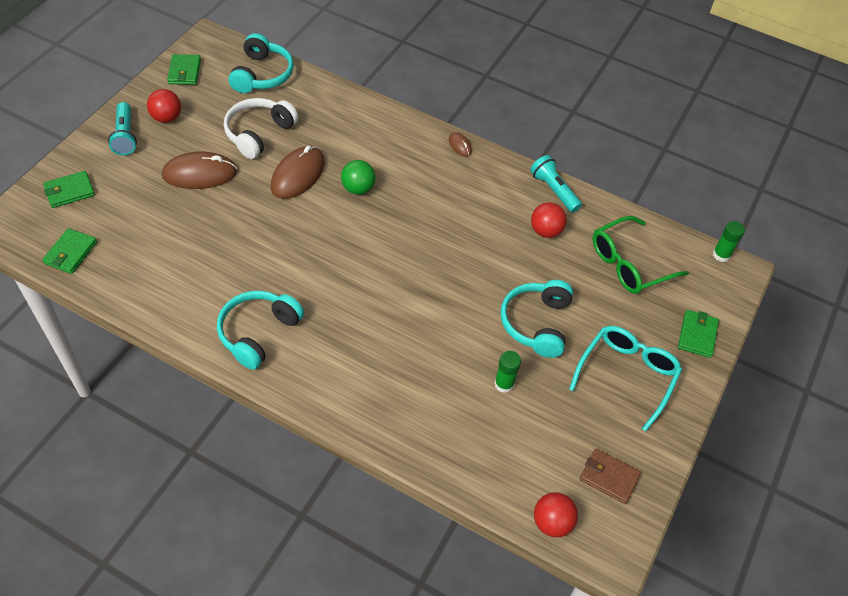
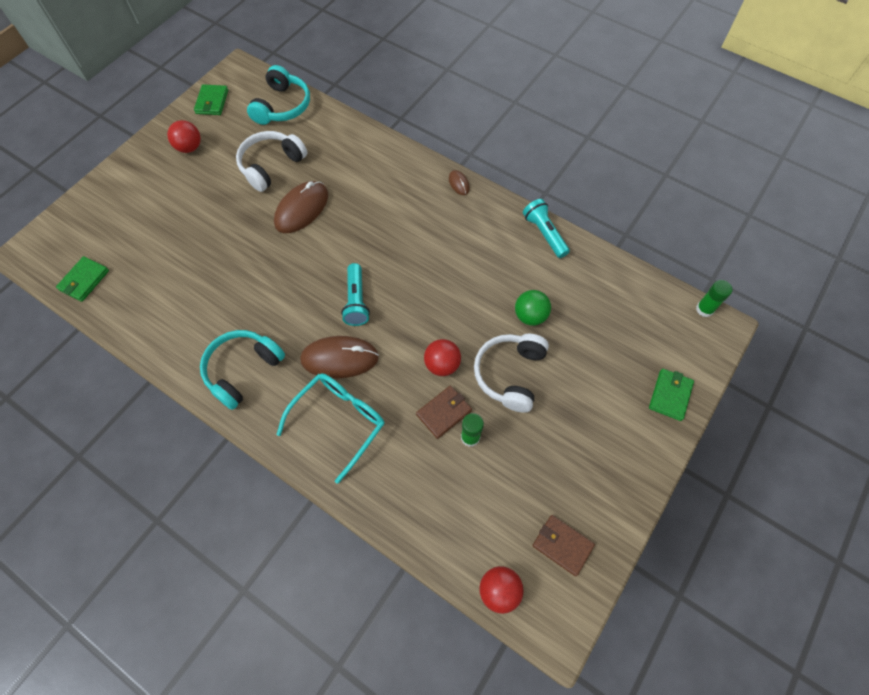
camera: 10 degrees right, 10 degrees up
(69, 191) = (92, 218): green wallet -> none
(125, 136) = (150, 165): turquoise flashlight -> turquoise flashlight (356, 301)
(200, 174) = (211, 205): brown mouse -> brown mouse (339, 358)
(358, 188) = (356, 225): green ball -> green ball (530, 316)
(474, 362) = (444, 413): none -> brown wallet
(536, 323) = (510, 374): turquoise headphones -> white headphones
(545, 231) = (531, 276): red ball -> red ball (442, 365)
(627, 375) = (593, 435): turquoise glasses -> turquoise glasses (339, 421)
(629, 264) = (610, 315): green glasses -> none

